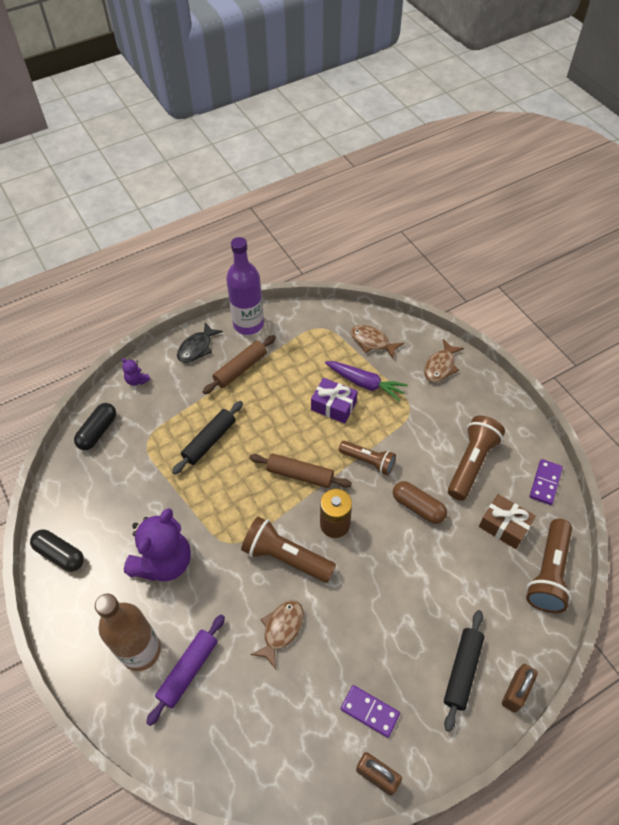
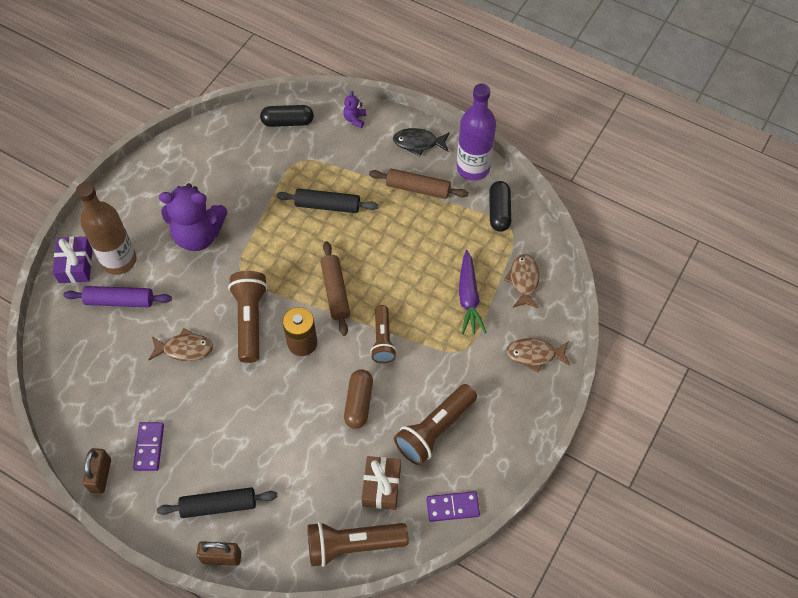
camera: 60 degrees right, 5 degrees up
(60, 554) = (167, 163): black capsule -> black capsule (499, 211)
(333, 406) = (425, 283): purple gift -> purple gift (76, 265)
(471, 463) = (435, 430): brown flashlight -> brown flashlight turned 135 degrees clockwise

